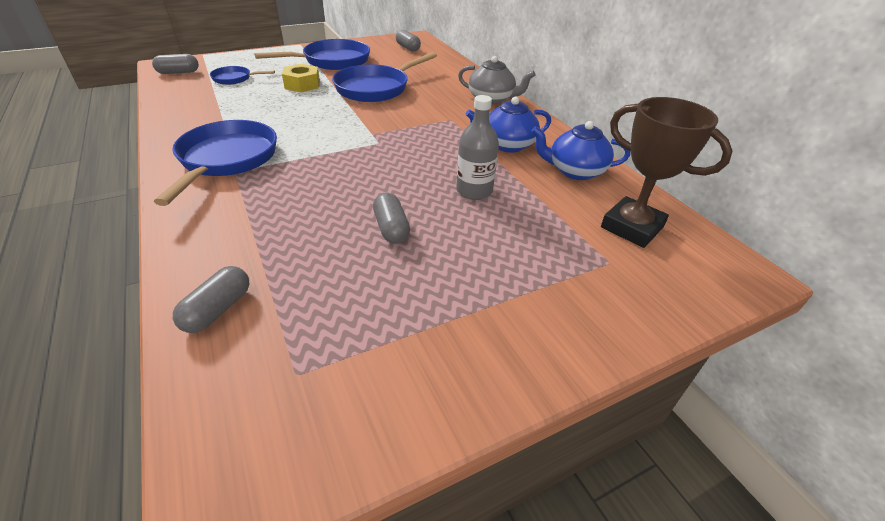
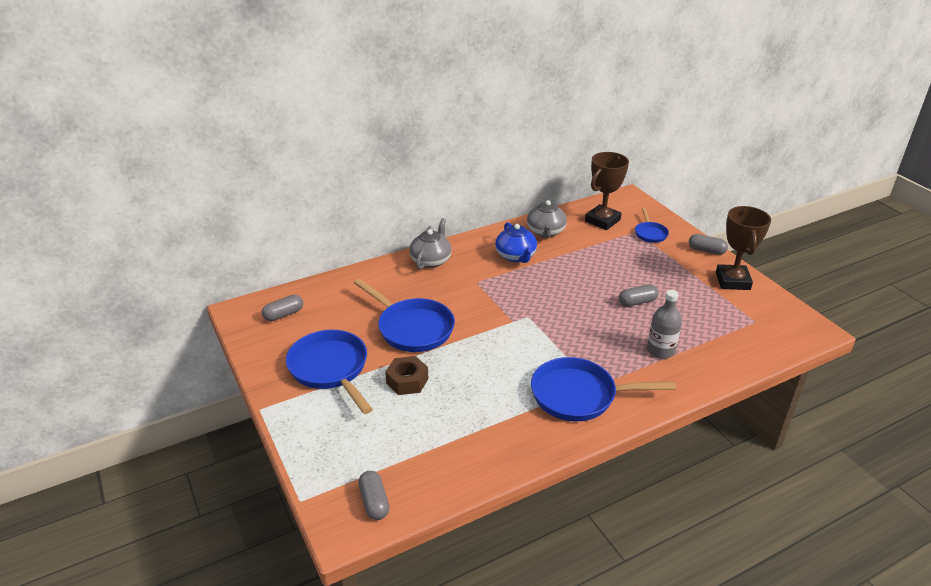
camera: 90 degrees left, 5 degrees down
(218, 310) = (733, 355): grey capsule -> grey capsule (706, 251)
(234, 79) = (393, 440): blue pan -> blue pan (650, 233)
(302, 84) = (407, 381): yellow nut -> brown nut
(443, 373) = (732, 281): none -> brown trophy
(474, 191) = (583, 271): grey bottle -> grey bottle (660, 350)
(575, 171) = (546, 232): blue teapot -> grey teapot

